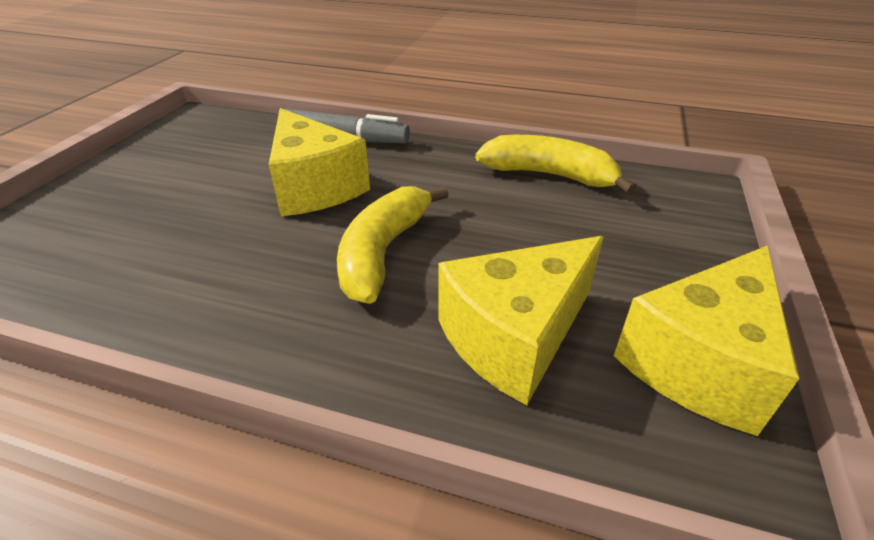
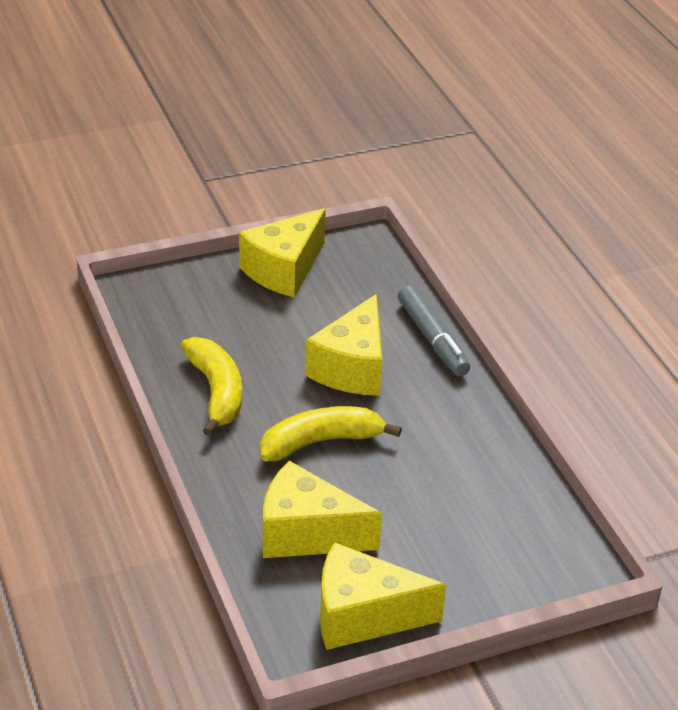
camera: 50 degrees right, 0 degrees up
(140, 163) = (284, 270): none -> yellow cheese
(549, 175) = (508, 477): yellow banana -> yellow banana (216, 392)

